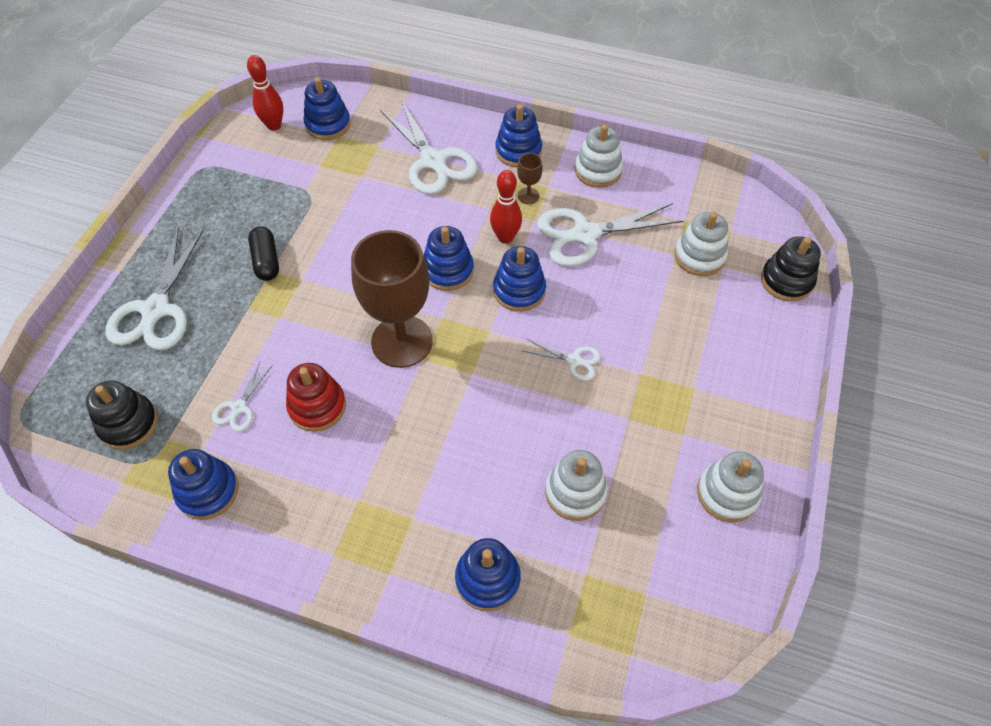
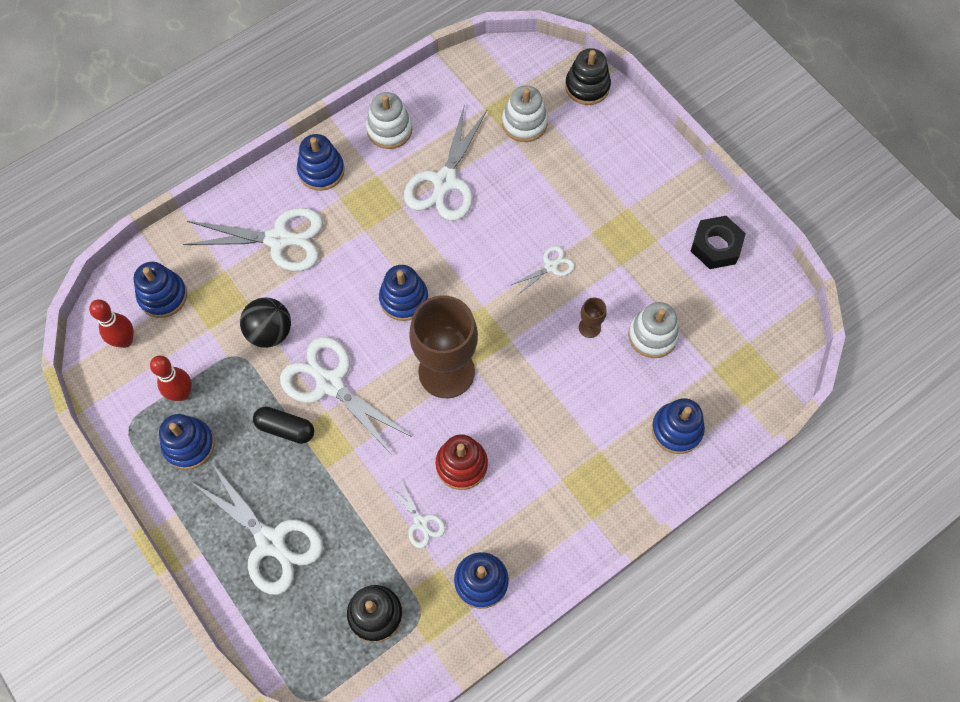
camera: 55 degrees left, 10 degrees up
(329, 266) = (330, 384): none -> white scissors
(346, 202) = (270, 332): none -> black ball
(505, 237) = (403, 238): red bowling pin -> red bowling pin (182, 393)
(519, 291) = (462, 262): blue stacking toy -> blue stacking toy (189, 445)
(528, 196) = (375, 195): brown goblet -> brown goblet (589, 327)
(727, 494) = (716, 246): white stacking toy -> black nut

